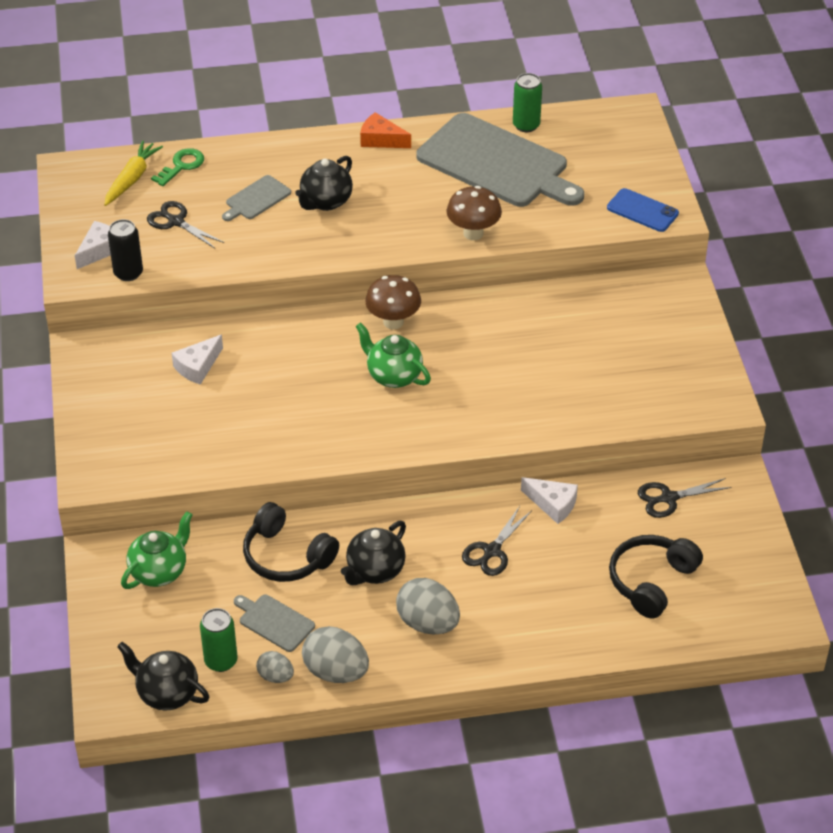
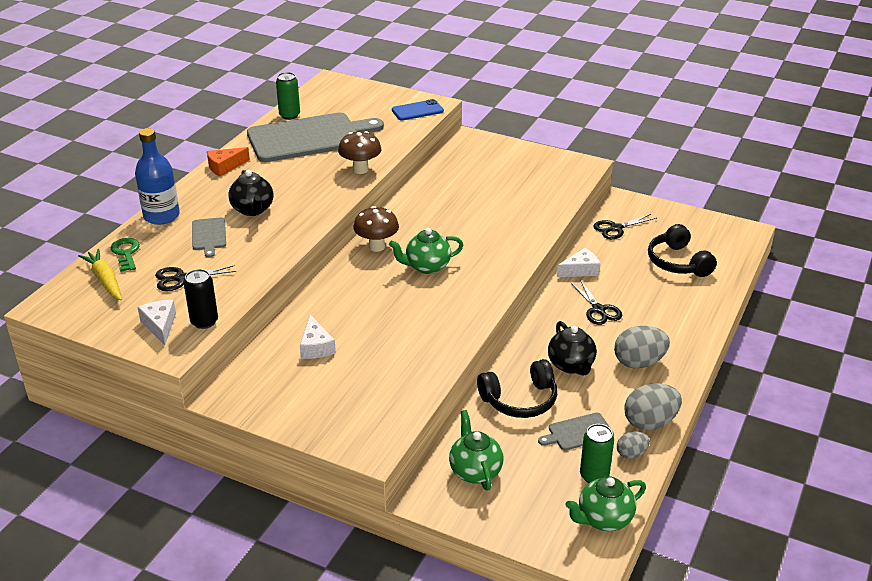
camera: 55 degrees left, 10 degrees down
(166, 693) = (603, 519): black teapot -> green teapot
(258, 151) = (161, 216): none -> blue bottle
(669, 498) = (616, 228): black scissors -> black scissors turned 45 degrees clockwise

